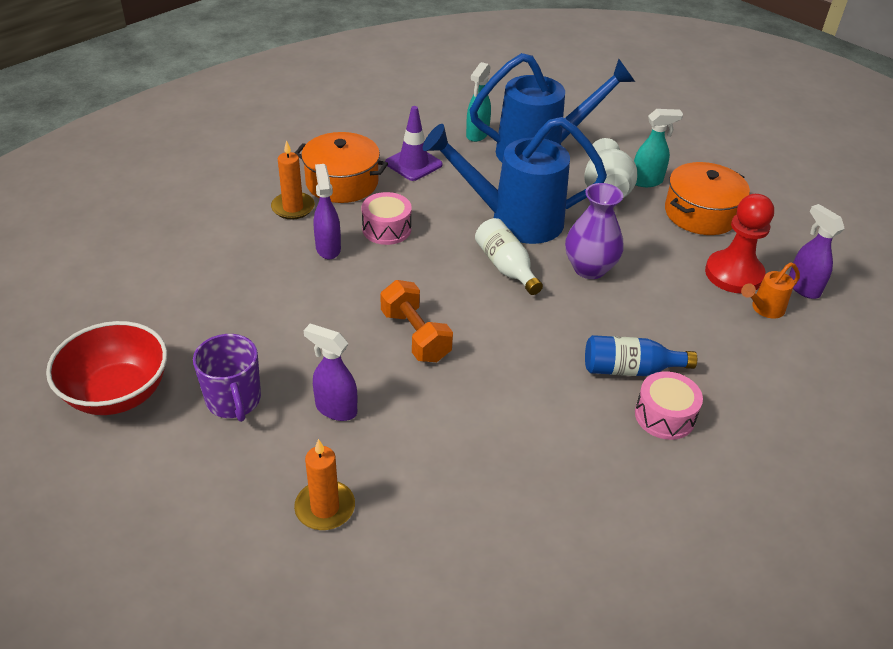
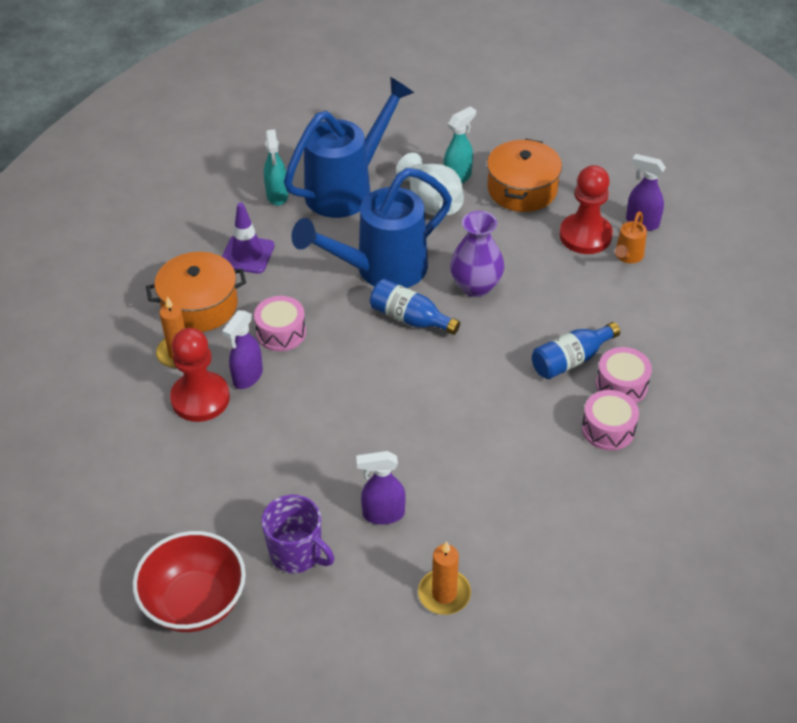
camera: 30 degrees left, 5 degrees up
(276, 246) = (200, 398): none -> red pawn
(328, 248) = (247, 377): purple spray bottle -> purple spray bottle turned 105 degrees counterclockwise
(415, 336) = (390, 419): orange dumbbell -> none
(506, 267) = (410, 318): white bottle -> blue bottle
(617, 448) = (608, 429): none -> pink drum

